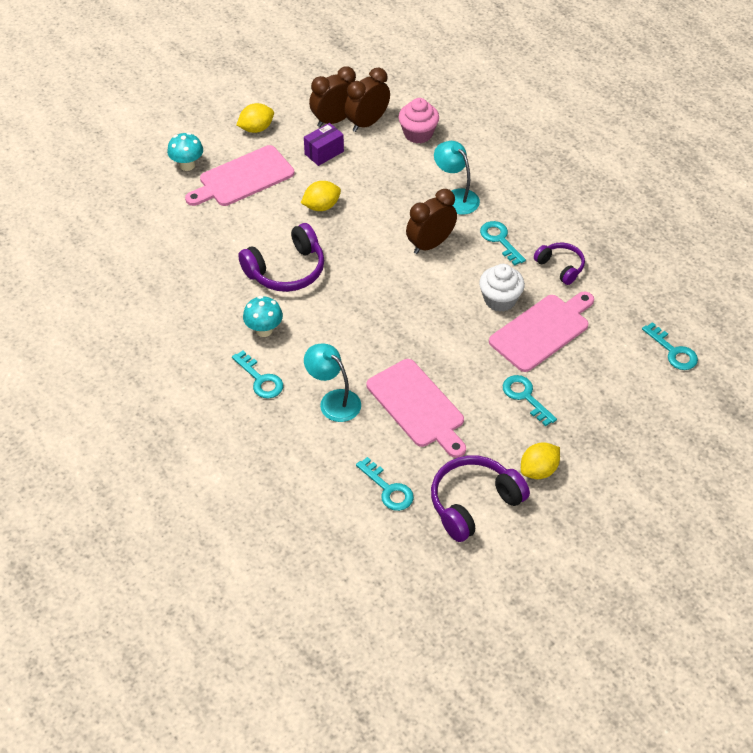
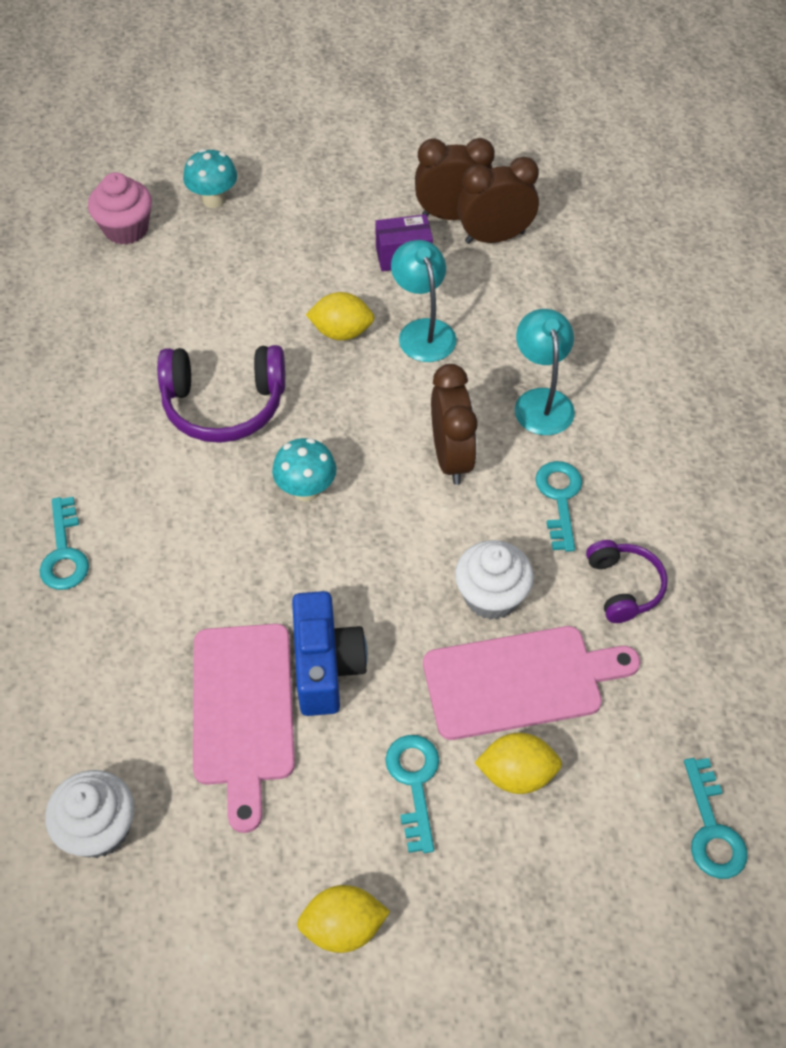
camera: 30 degrees right, 5 degrees up
(243, 178) = (270, 247): pink cutting board -> none
(256, 128) = (340, 186): yellow lemon -> yellow lemon (516, 774)
(264, 330) = (126, 480): turquoise mushroom -> turquoise mushroom (306, 490)
(333, 400) = (134, 638): turquoise lamp -> turquoise lamp (423, 331)
(388, 489) = (99, 828): turquoise key -> white cupcake
(418, 134) = (555, 282): pink cupcake -> pink cupcake (126, 229)
(430, 244) = (451, 458): brown clock -> brown clock turned 90 degrees clockwise
(443, 368) = (326, 666): none -> blue camera
(474, 503) = (203, 928): purple headphones -> none

